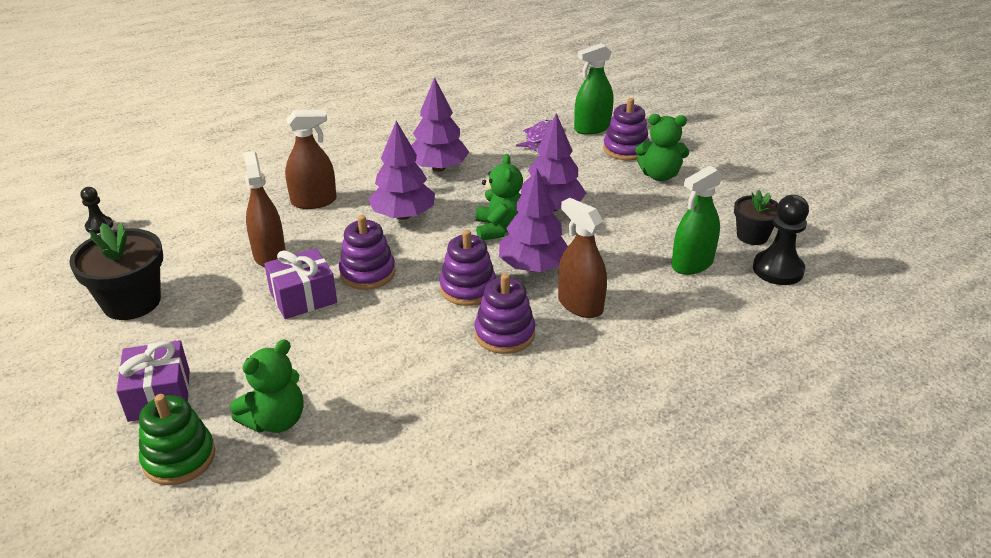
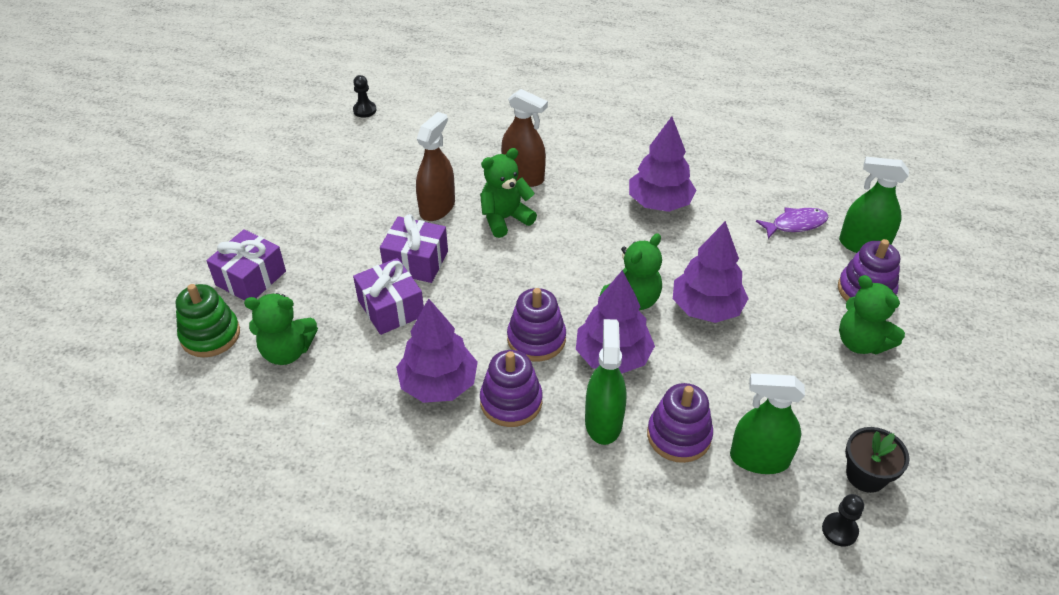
camera: 45 degrees right, 10 degrees up
(132, 302) = (315, 190): black flower pot -> none
(326, 337) = (391, 308): none -> purple gift
(337, 233) = (505, 218): none -> green teddy bear
(367, 273) = (482, 271): purple stacking toy -> purple stacking toy (679, 435)
(403, 215) = (572, 234): purple tree -> purple tree (438, 384)
(580, 305) = (603, 422): brown spray bottle -> green spray bottle
(778, 269) = (839, 530): black pawn -> black pawn, size x0.56

